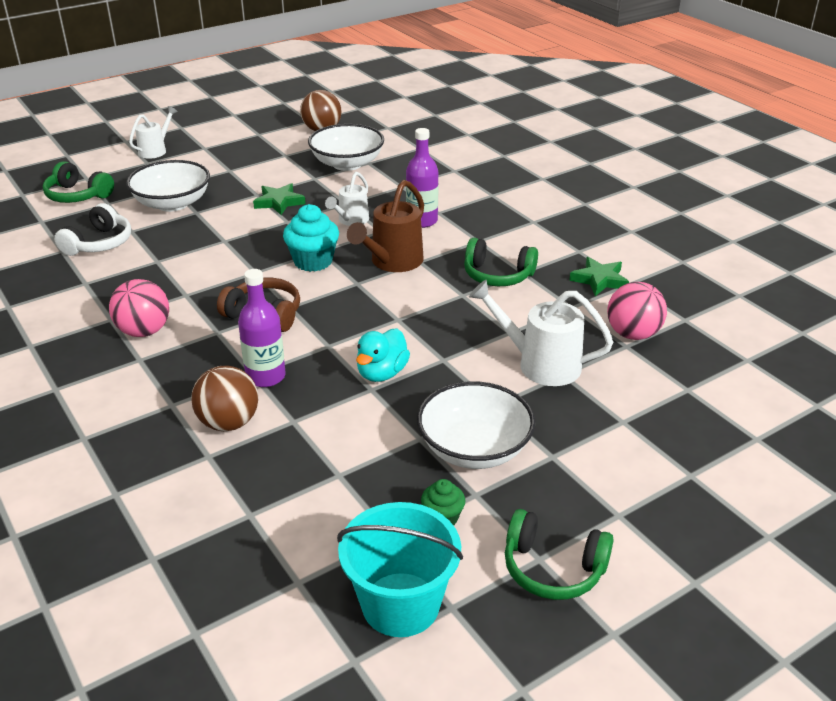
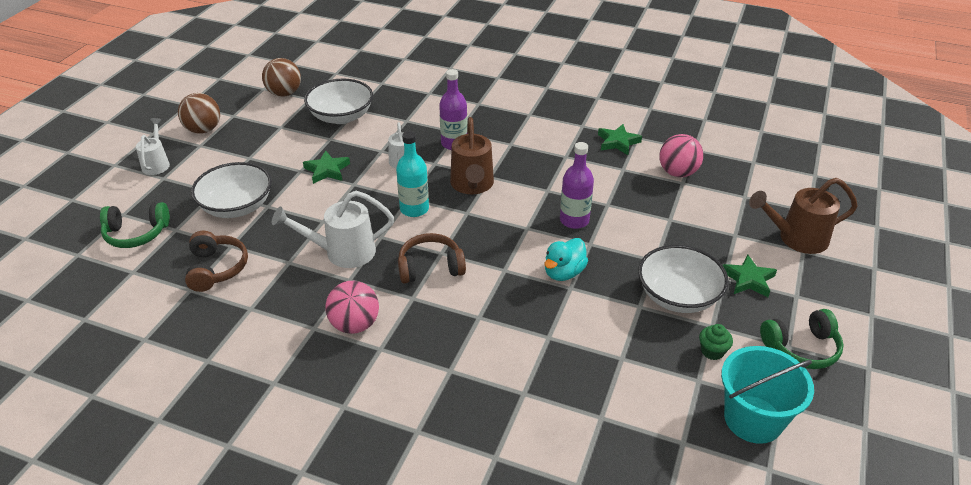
camera: 35 degrees left, 5 degrees up
(99, 243) = (216, 268): white headphones -> brown headphones
(228, 423) = (507, 362): brown ball -> brown ball (203, 130)
(265, 376) = (490, 314): purple bottle -> purple bottle (574, 220)
(313, 261) = (414, 209): turquoise cupcake -> turquoise bottle
(382, 373) = (564, 273): turquoise duck -> turquoise duck turned 45 degrees clockwise
(497, 275) = (553, 165): green headphones -> none
(540, 364) = (649, 218): white watering can -> white watering can (342, 252)
(579, 471) = (748, 279): none -> green star
(699, 458) = (796, 238): none -> brown watering can

